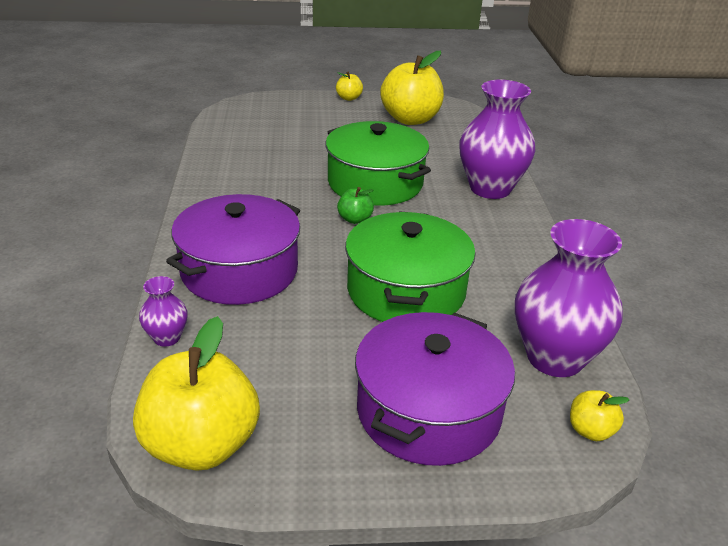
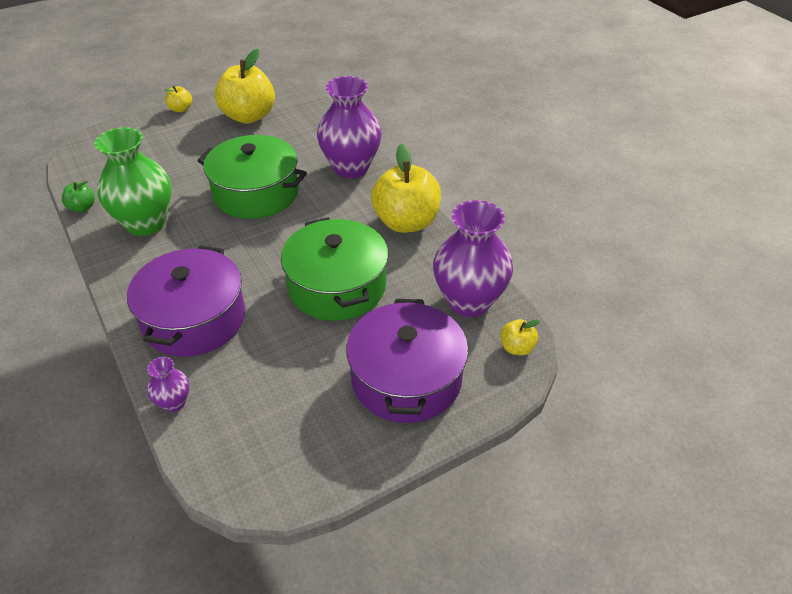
camera: 25 degrees left, 10 degrees up
(201, 445) = (261, 476): yellow apple -> yellow apple (406, 222)
(252, 177) = (146, 223): none -> green vase
(355, 219) = (260, 235): green apple -> green apple (82, 207)

